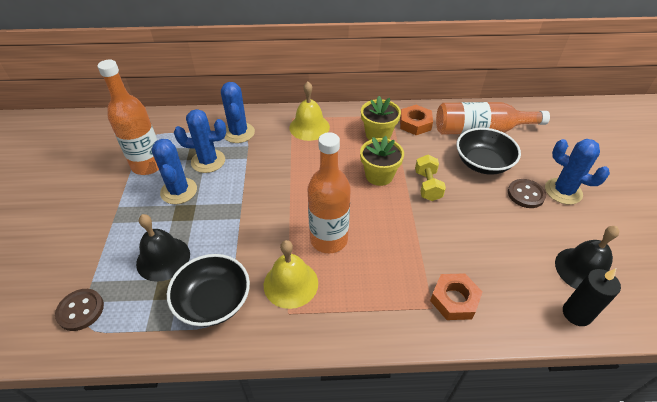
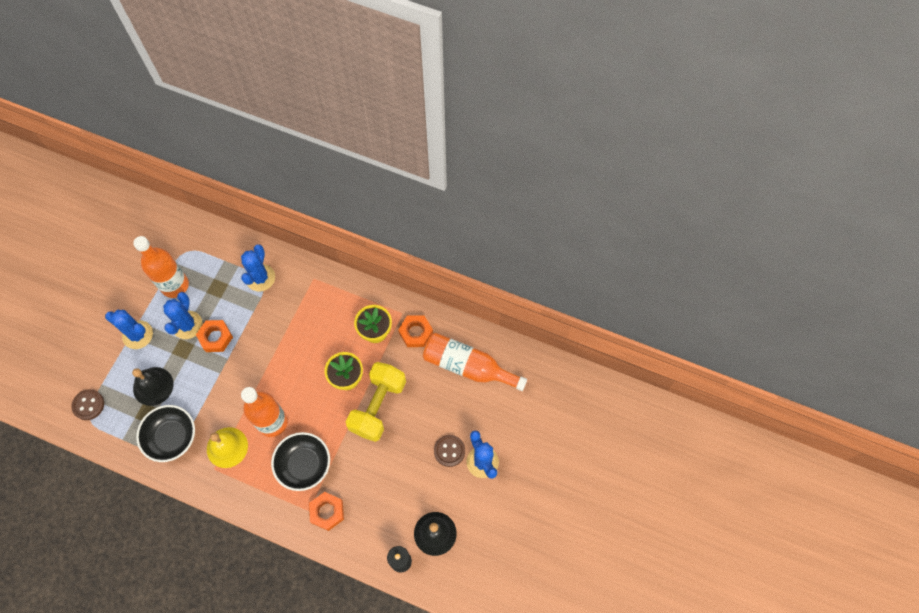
camera: 25 degrees right, 20 degrees up
(208, 161) = (222, 301): blue cactus -> blue cactus (137, 335)
(217, 190) = (215, 337): none -> orange nut
(309, 127) = (322, 296): yellow bell -> none
(427, 186) = (378, 406): yellow dumbbell -> yellow dumbbell, size x1.81
(483, 163) = (440, 403): black bowl -> black bowl (304, 465)

